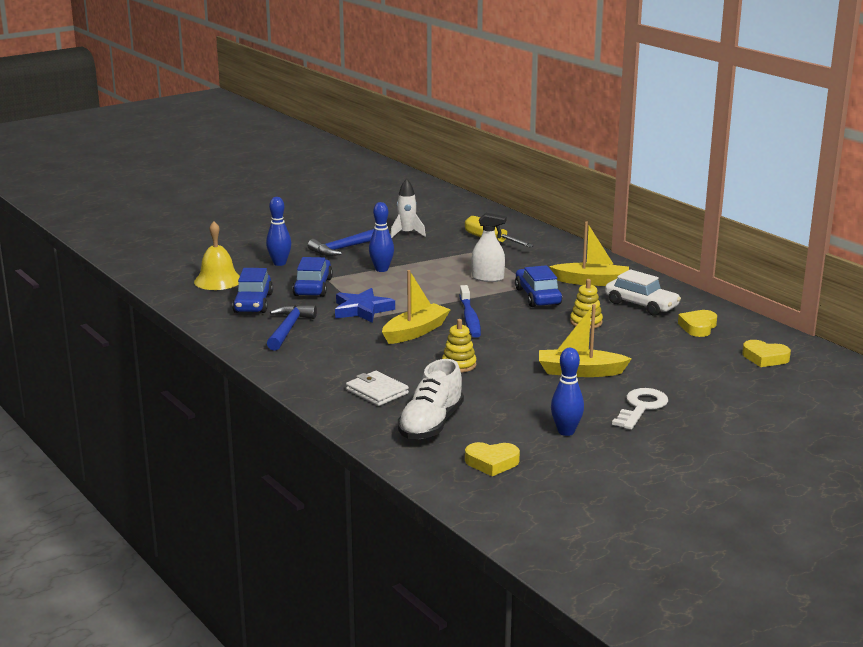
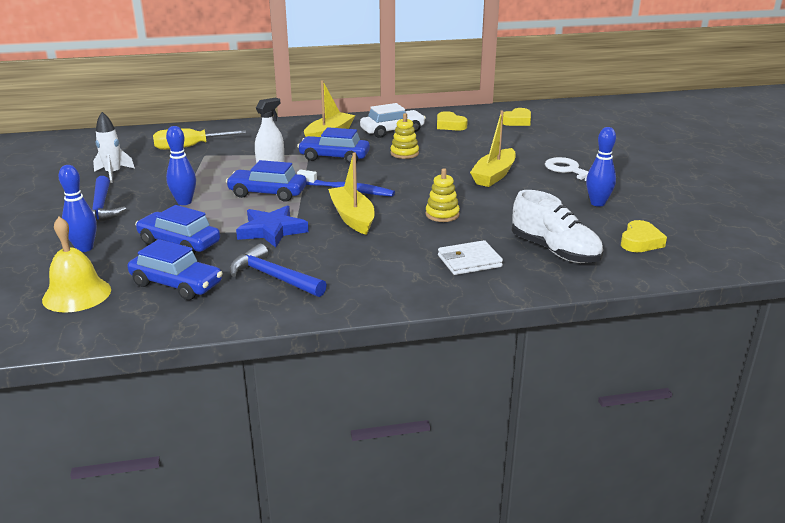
camera: 65 degrees left, 5 degrees up
(429, 291) = (267, 193): none -> blue car

